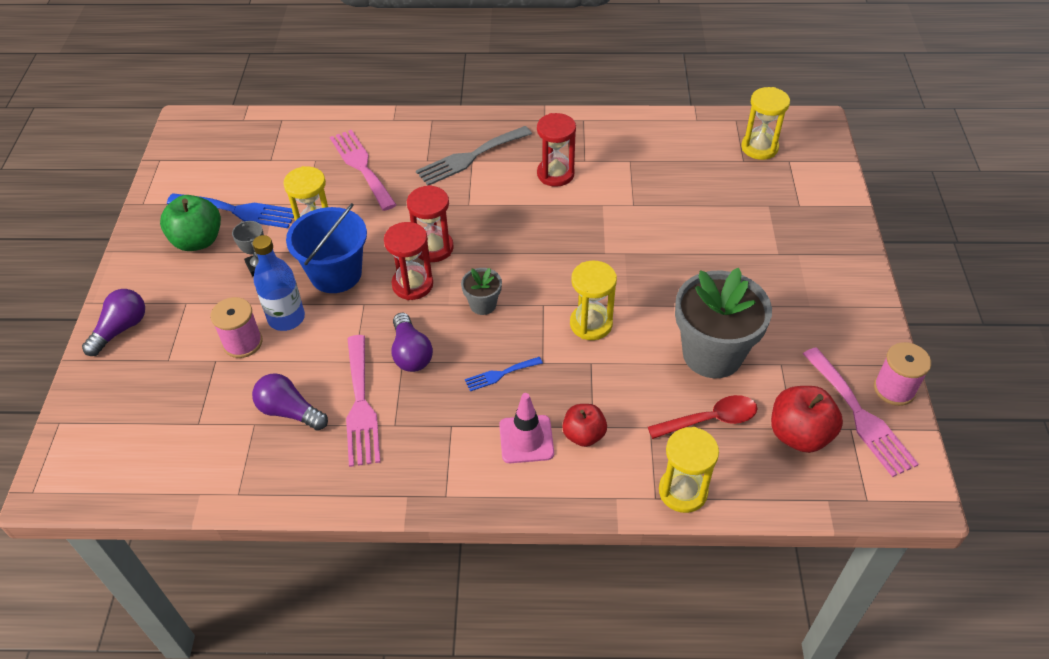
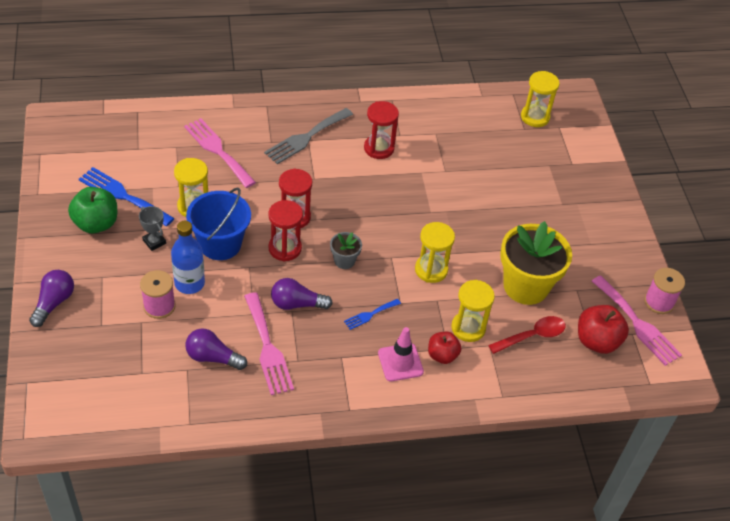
camera: 15 degrees left, 0 degrees up
(238, 211) = (122, 195): blue fork -> blue fork turned 150 degrees counterclockwise
(411, 353) = (297, 304): purple light bulb -> purple light bulb turned 120 degrees clockwise
(683, 491) = (521, 390): yellow hourglass -> yellow hourglass (468, 328)
(712, 354) = (525, 286): grey flower pot -> yellow flower pot

